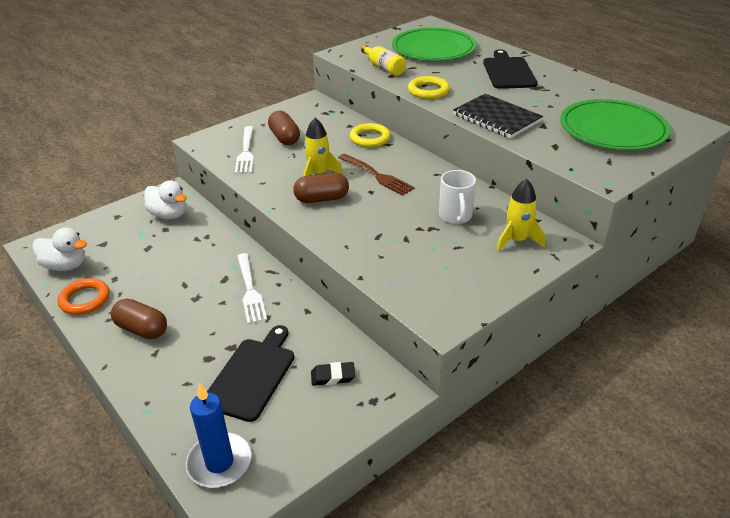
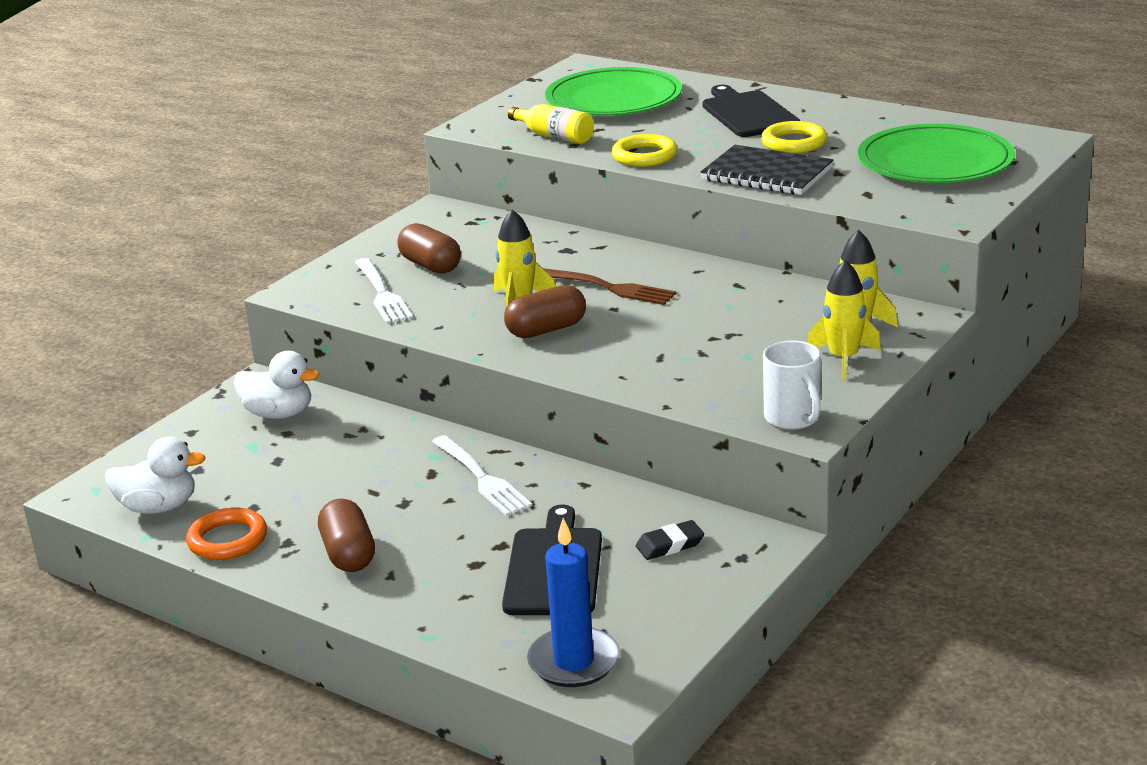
camera: 15 degrees left, 10 degrees down
(142, 329) = (348, 554): brown capsule -> brown capsule turned 60 degrees clockwise
(370, 138) = (567, 244): yellow ring -> yellow ring (793, 143)
(455, 216) = (756, 315): white mug -> white mug (793, 419)
(495, 265) = (843, 359): none -> yellow rocket

